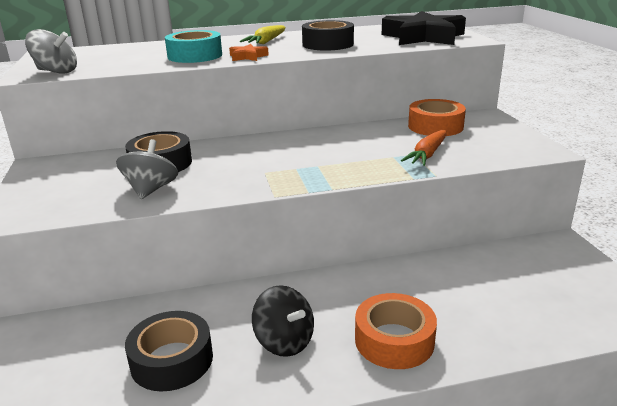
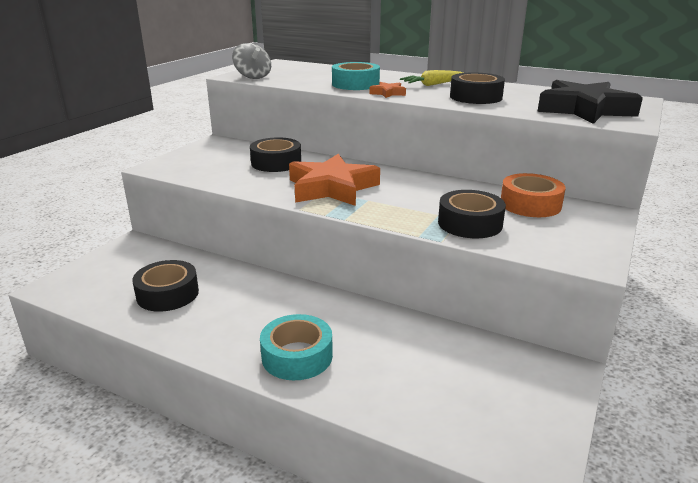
camera: 40 degrees right, 0 degrees up
(151, 190) = (241, 177): grey spinning top -> none
(265, 167) = (332, 188): none -> orange star
(284, 341) = (235, 318): black spinning top -> none
(394, 340) = (297, 356): orange tape -> turquoise tape
(427, 155) = (470, 223): orange carrot -> black tape

